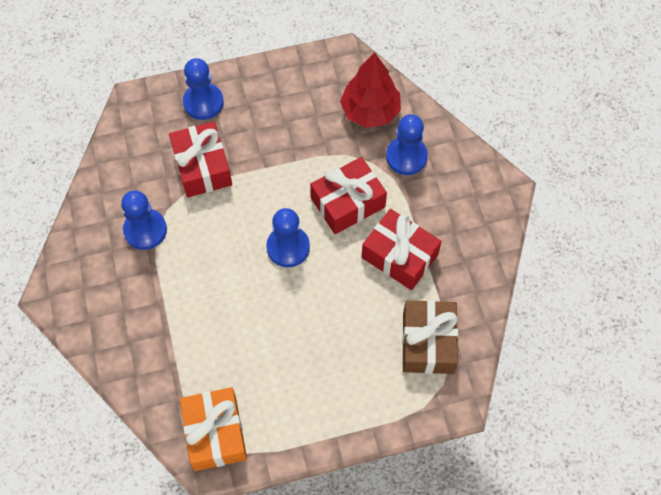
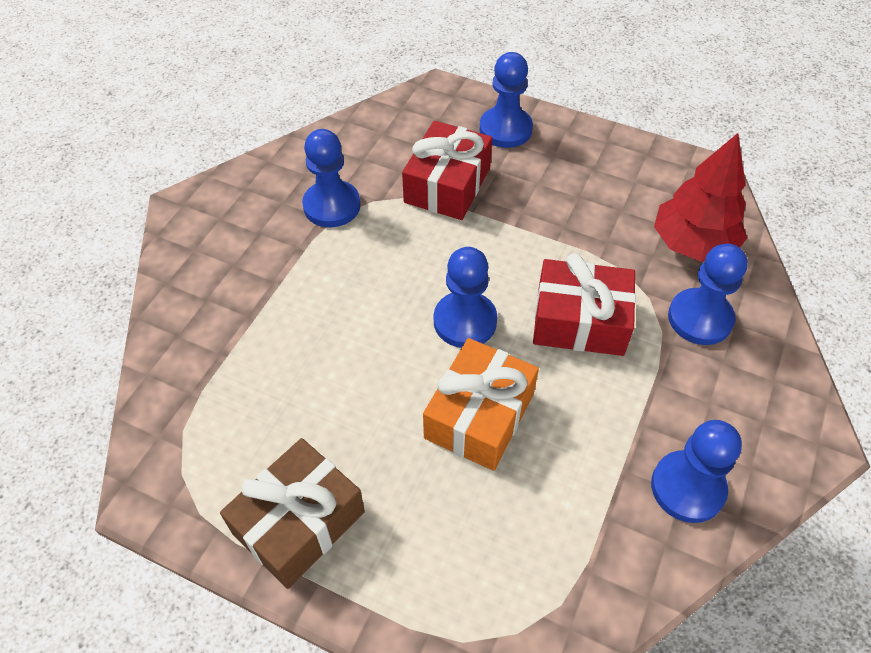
camera: 40 degrees right, 10 degrees down
(215, 433) = (190, 462): orange gift -> orange gift (479, 415)
(399, 256) = (594, 424): red gift -> none
(428, 343) = (542, 559): brown gift -> brown gift (299, 522)
(465, 256) = (687, 488): none -> blue pawn

